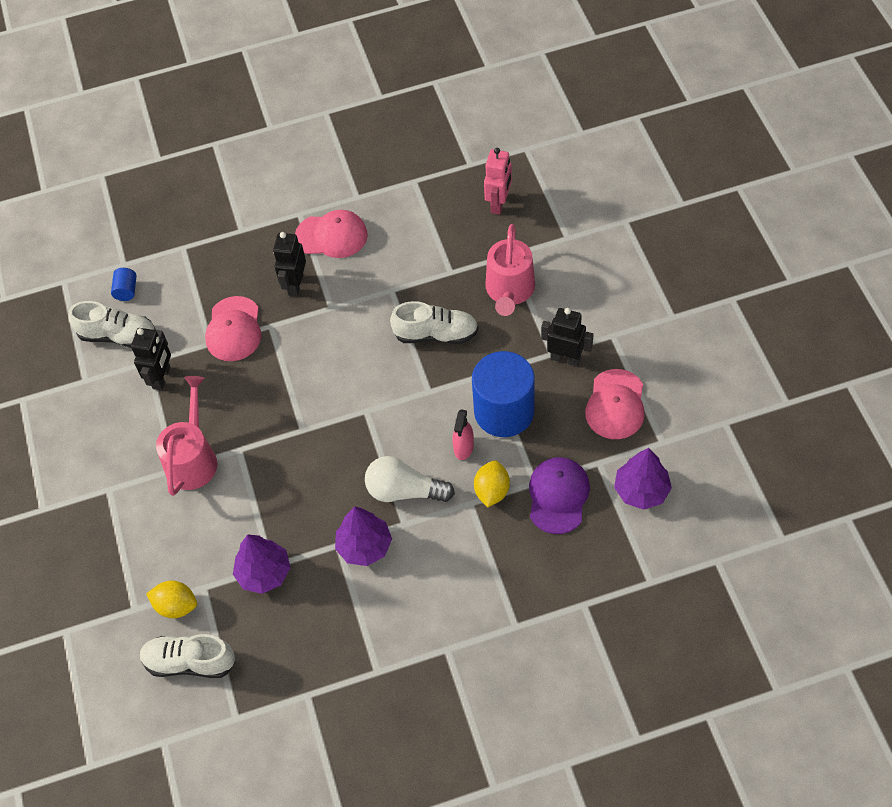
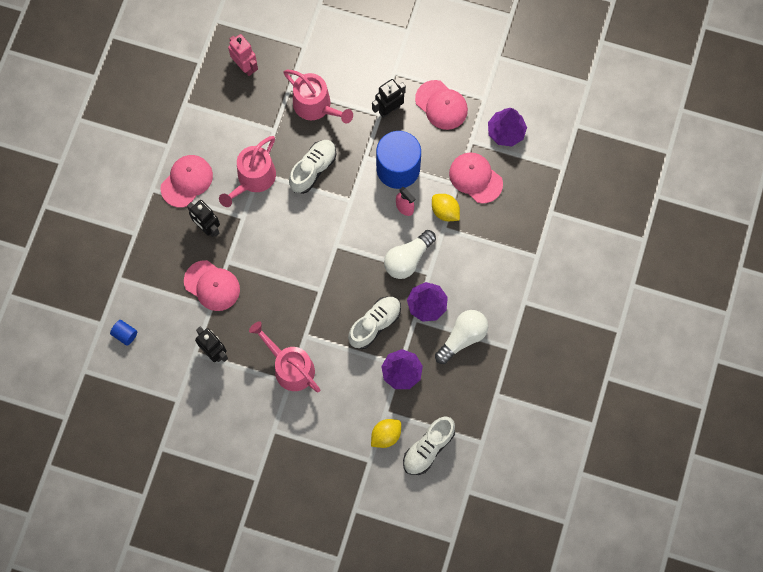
camera: 60 degrees left, 15 degrees up
(118, 336) = (158, 360): white shoe -> white shoe (375, 324)
(352, 610) = (462, 337): none -> white light bulb
(381, 289) = (253, 179): none -> pink watering can
(558, 496) = (475, 178): purple cap -> pink cap

